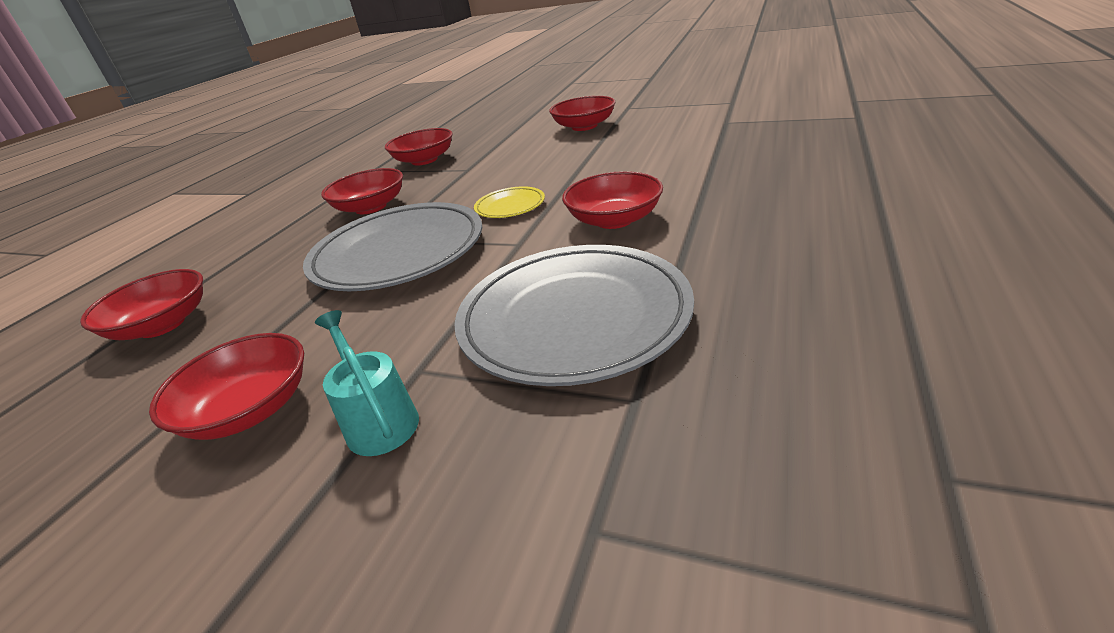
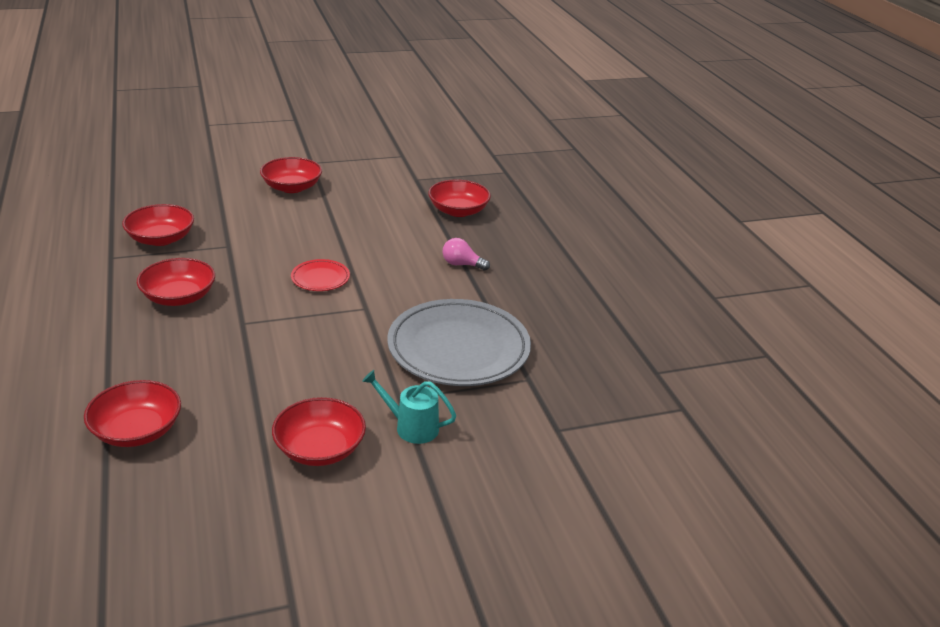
camera: 45 degrees left, 0 degrees up
(398, 253) = (275, 332): grey plate -> none
(510, 206) = (320, 278): yellow plate -> red plate
(614, 219) = (415, 278): red bowl -> red bowl (458, 211)
(693, 211) = (462, 264): none -> pink light bulb

